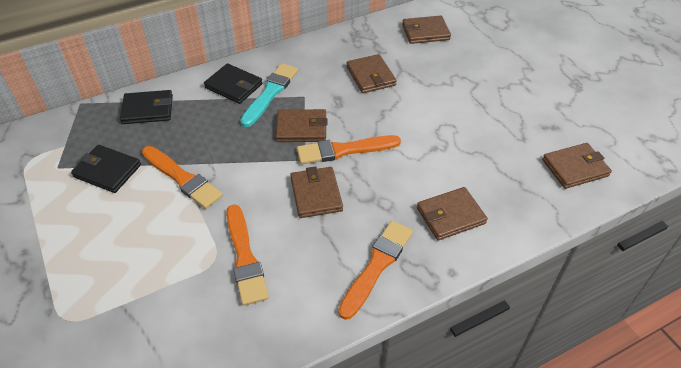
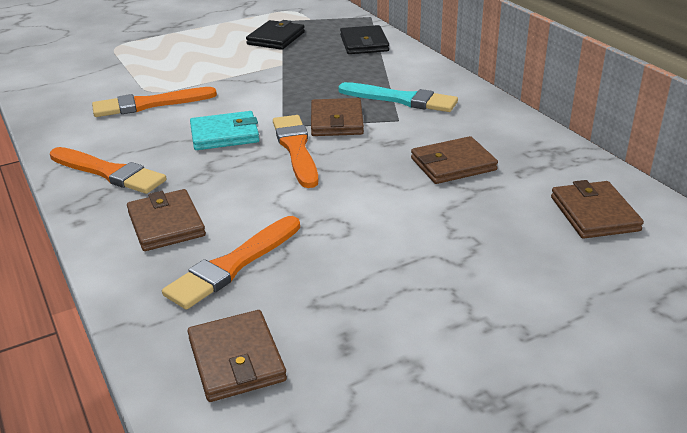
camera: 90 degrees right, 15 degrees down
(182, 179) = (261, 68): orange brush -> orange brush (232, 265)
(233, 86) = (411, 79): black wallet -> none
(316, 194) = (224, 135): brown wallet -> turquoise wallet

